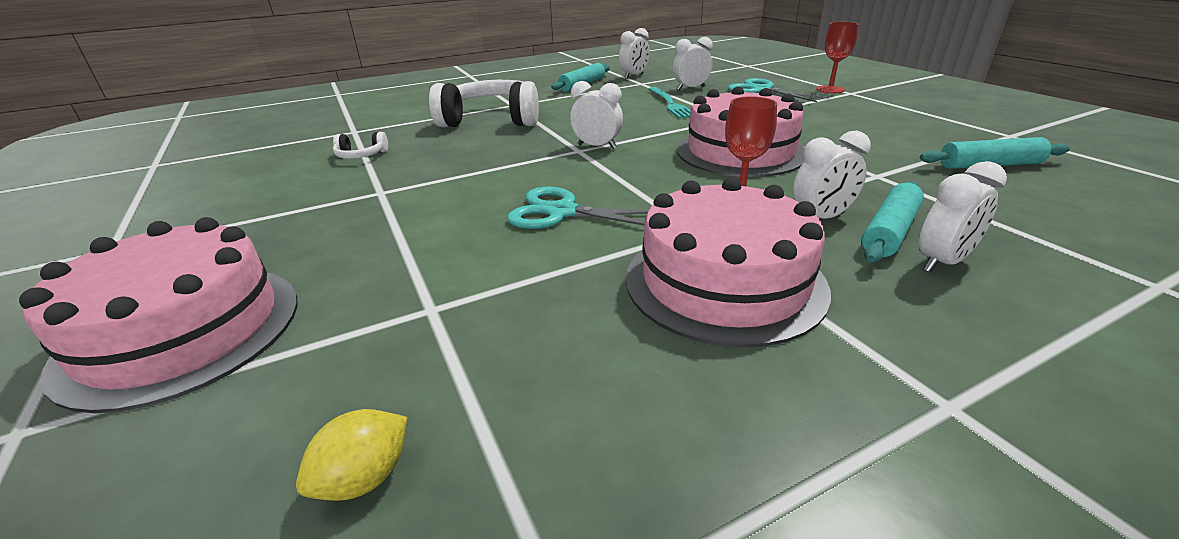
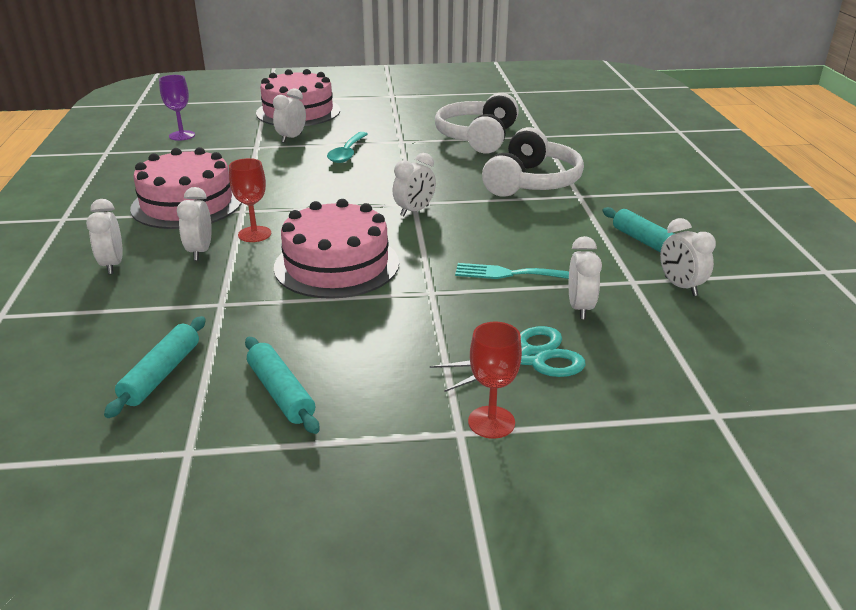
camera: 110 degrees right, 0 degrees up
(361, 156) = (477, 137): white headphones -> white headphones, size x2.34
(365, 478) = (182, 135): yellow lemon -> purple goblet
(374, 283) = (291, 138): none -> white clock
(440, 215) = (347, 153): none -> turquoise spoon
(562, 212) = (311, 181): turquoise scissors -> none
(889, 231) = (156, 266): turquoise rolling pin -> turquoise rolling pin (281, 392)

